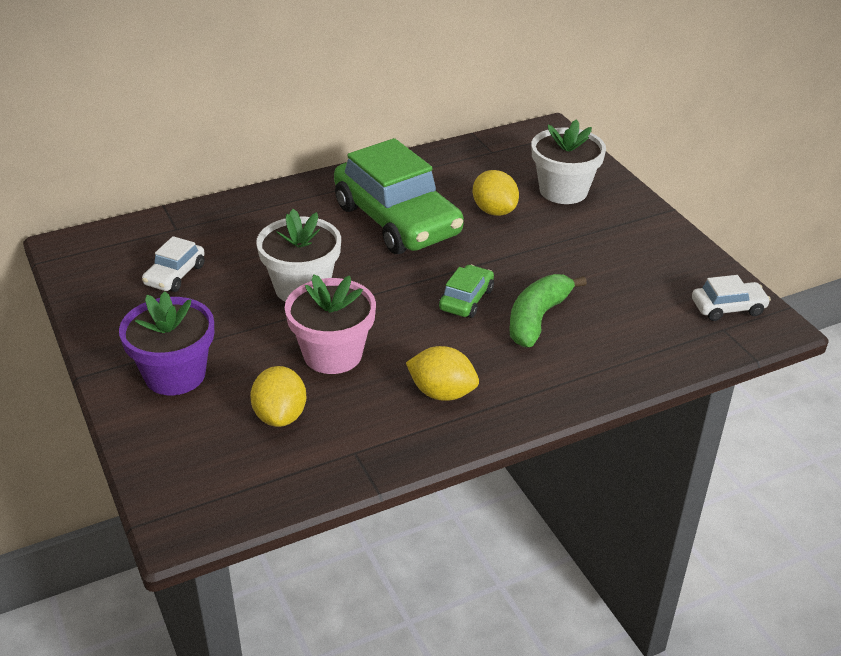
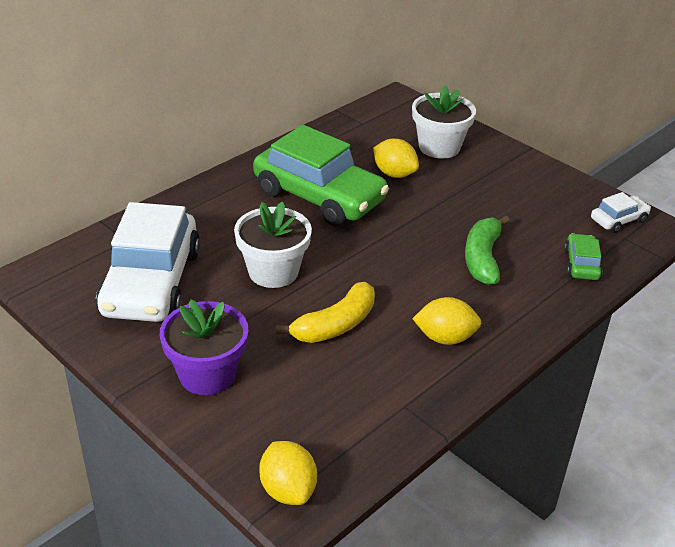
camera: 20 degrees left, 0 degrees up
(175, 275) = (152, 283): white car -> white car, size x2.26
(280, 416) = (323, 389): yellow lemon -> yellow lemon (288, 490)
(332, 354) = (335, 325): pink flower pot -> yellow banana
(466, 299) = (417, 254): green car -> green car (581, 264)

